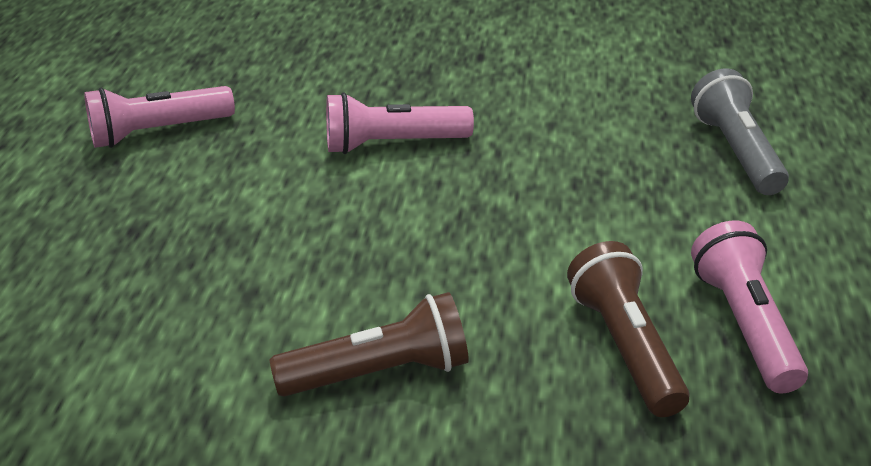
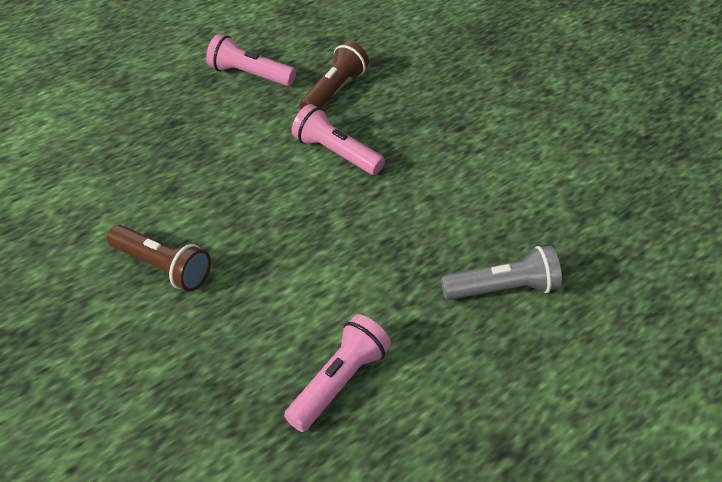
camera: 45 degrees right, 10 degrees up
(626, 346) = (270, 343): brown flashlight -> brown flashlight (334, 91)
(736, 151) = (503, 289): grey flashlight -> grey flashlight turned 45 degrees clockwise

